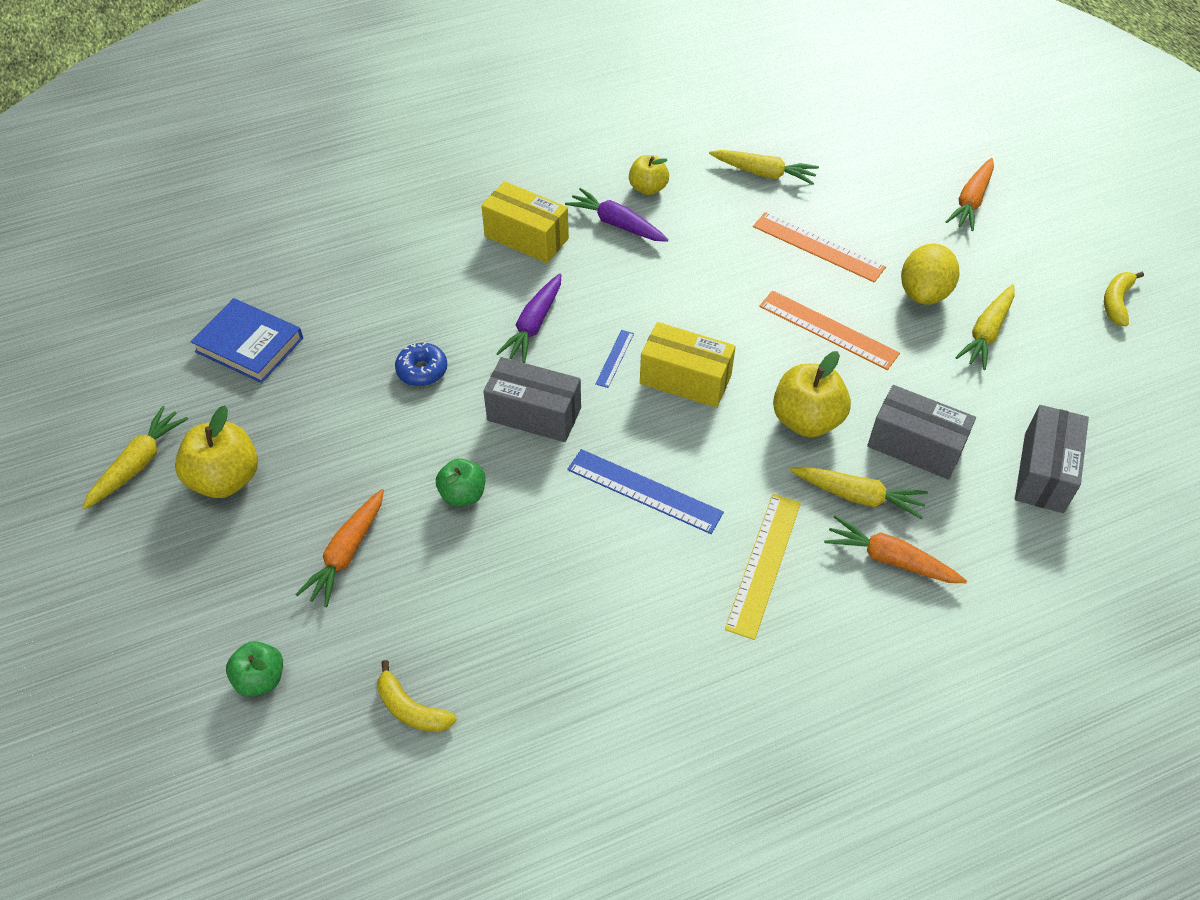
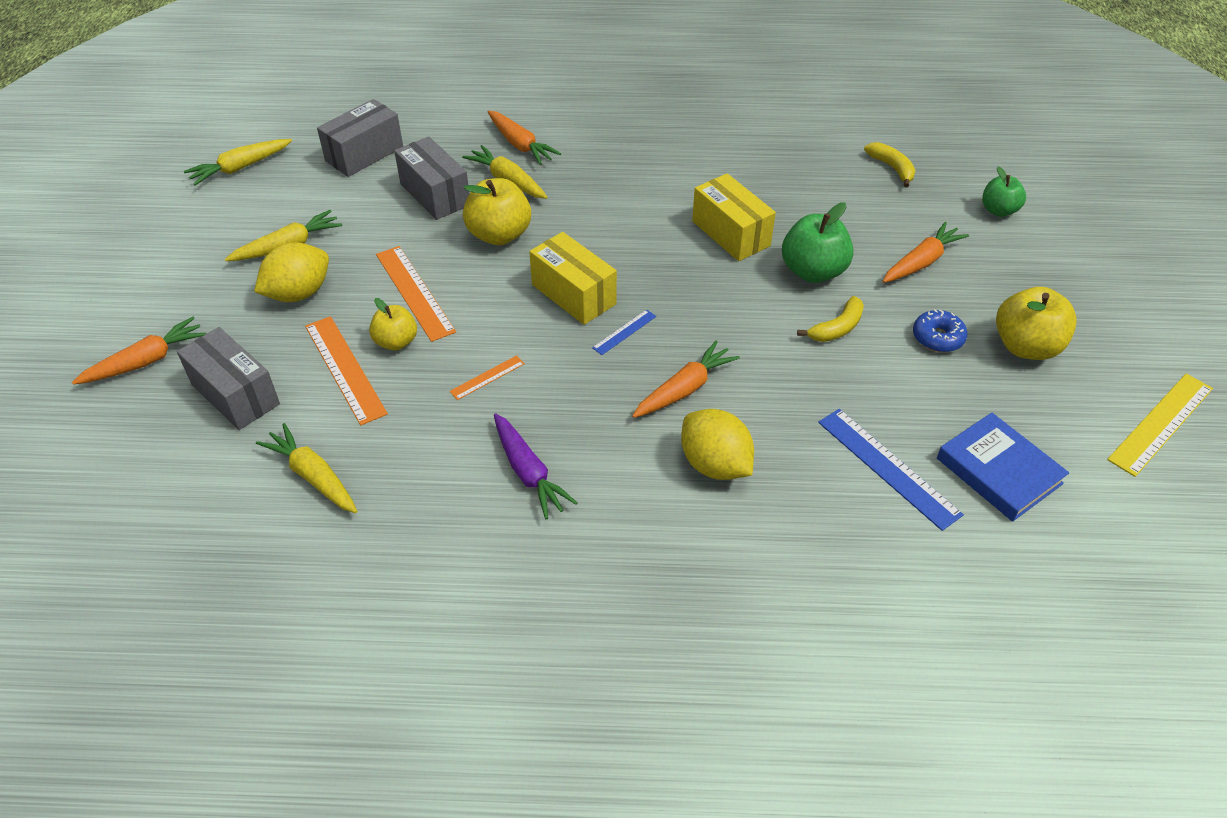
camera: 155 degrees left, 5 degrees down
(138, 463) = (1114, 386): yellow carrot -> yellow carrot (240, 168)
(422, 370) = (816, 382): blue donut -> blue donut (937, 338)
(463, 494) = (813, 271): green apple -> green apple, size x1.59
(481, 274) = (715, 465): none -> yellow lemon
(526, 238) = (641, 493): yellow box -> yellow box (731, 233)
(534, 325) = (684, 389): purple carrot -> orange carrot
(534, 414) = (724, 310): grey box -> grey box (235, 394)
(644, 491) = (664, 230): blue ruler -> blue ruler (887, 467)
(648, 188) = (459, 507): yellow apple -> yellow apple (396, 342)
(701, 279) = (487, 377): none -> orange ruler
(764, 564) = (608, 166): yellow ruler -> yellow ruler (1160, 423)
(1116, 302) = (155, 233): yellow banana -> yellow banana (837, 328)

